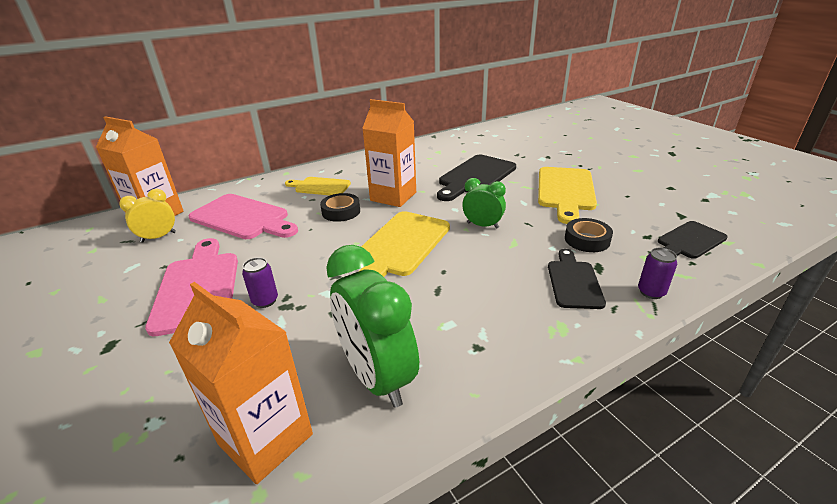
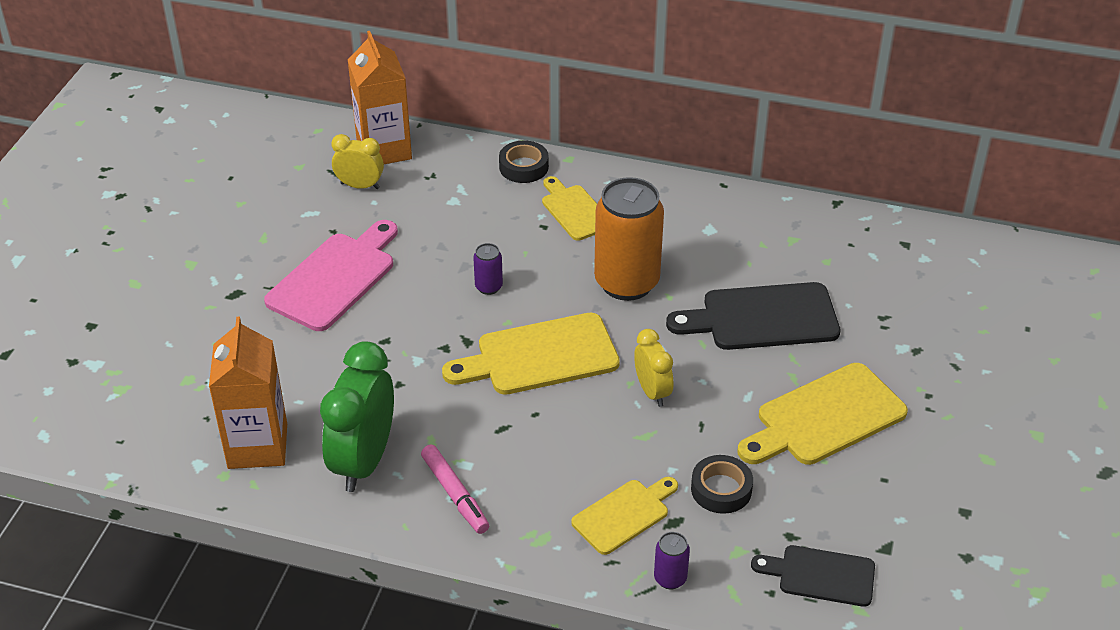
camera: 45 degrees right, 10 degrees up
(243, 218) = (451, 209): pink cutting board -> none
(265, 301) = (366, 332): purple can -> purple can (488, 287)
(341, 211) = (547, 267): black tape -> black tape (523, 167)
(393, 196) = (626, 283): orange carton -> orange can
(472, 346) = (455, 494): none -> pink marker
(482, 225) = (652, 392): green clock -> yellow clock
(573, 282) = (624, 514): black cutting board -> yellow cutting board

